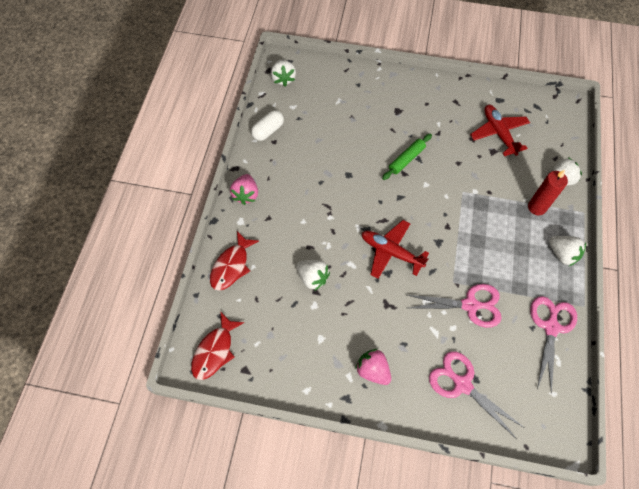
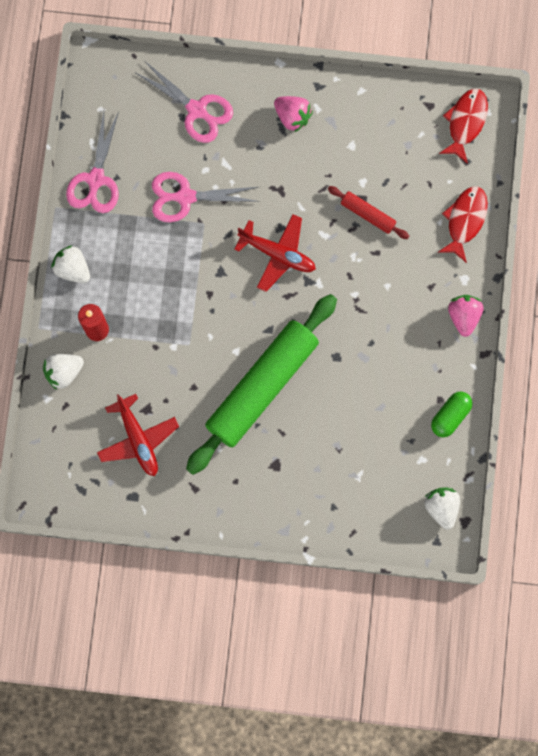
camera: 175 degrees right, 15 degrees up
(268, 131) = (450, 416): white capsule -> green capsule
(312, 278) = (368, 214): white strawberry -> red rolling pin
(406, 159) = (262, 386): green rolling pin -> green rolling pin, size x2.36

